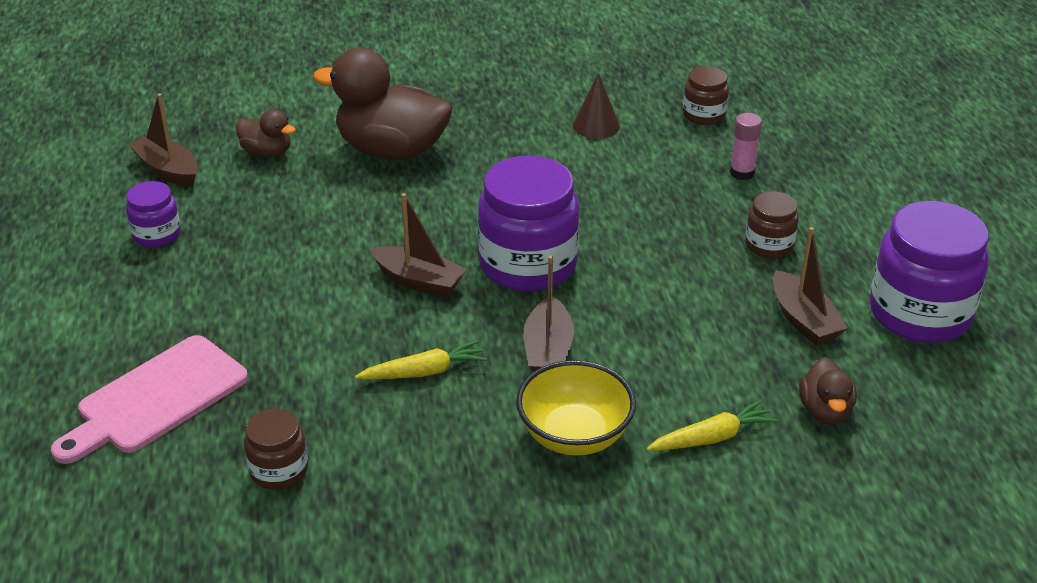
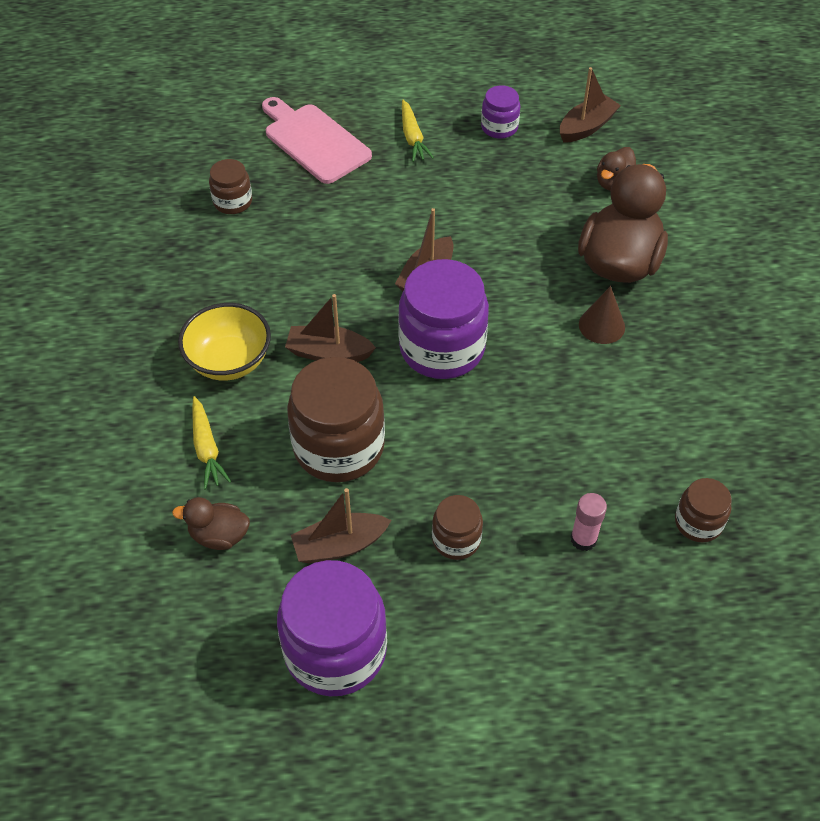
camera: 95 degrees right, 15 degrees up
(424, 372) = (316, 277): yellow carrot -> yellow carrot (413, 137)
(596, 125) = (670, 421): brown cone -> brown cone (601, 325)
(681, 331) = (339, 447): none -> brown jar

